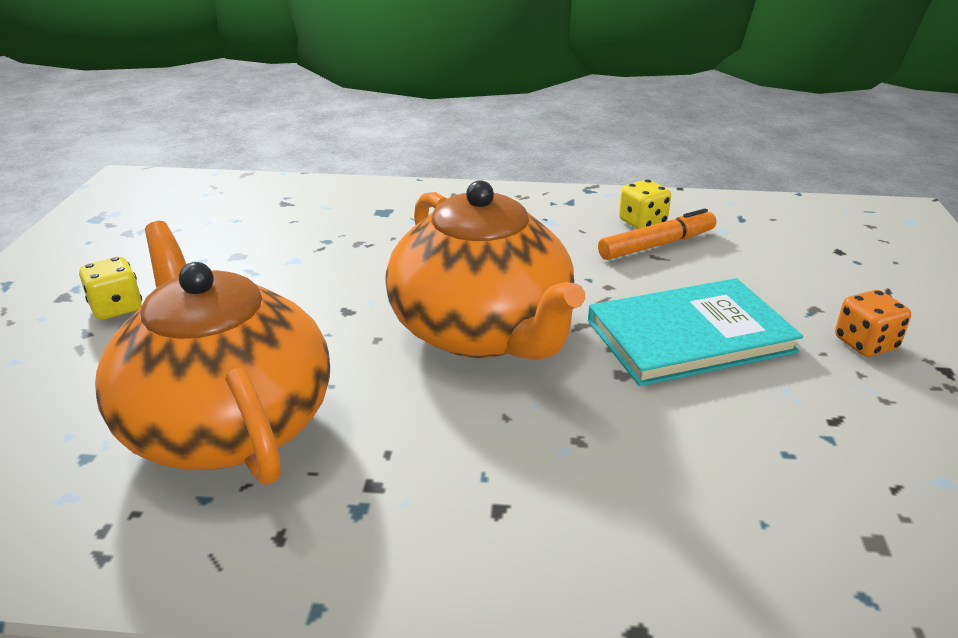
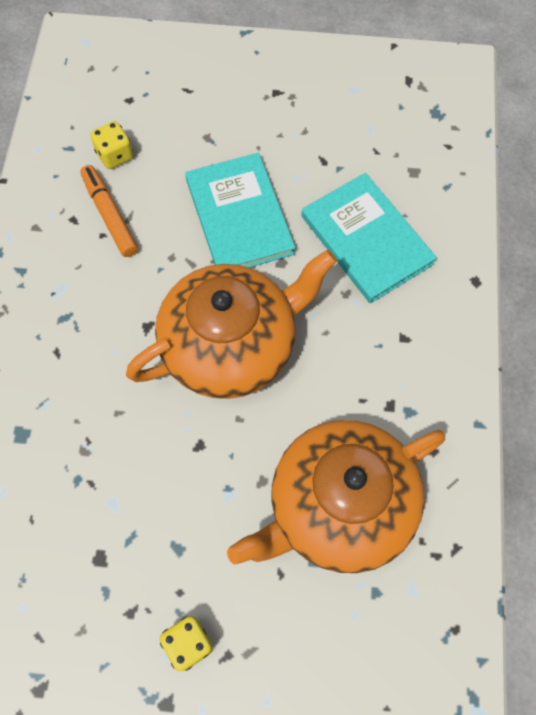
camera: 90 degrees left, 35 degrees up
(642, 223) = (69, 219): yellow dice -> yellow dice (115, 155)
(690, 467) = (366, 240): none -> turquoise book
(865, 344) = (249, 123): orange dice -> none

